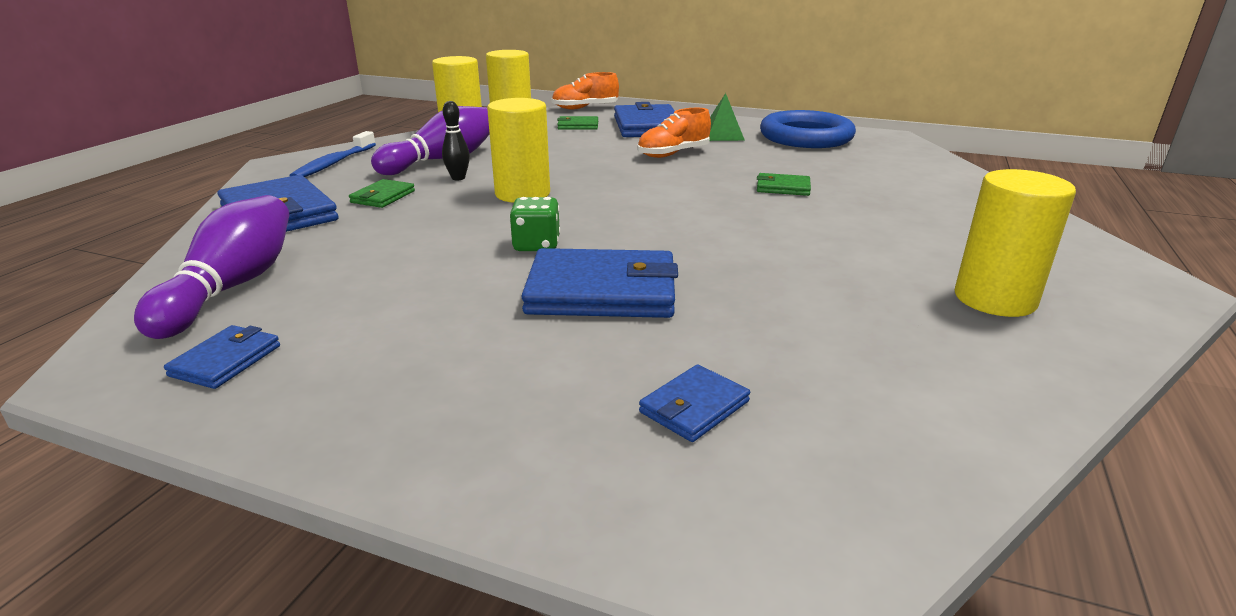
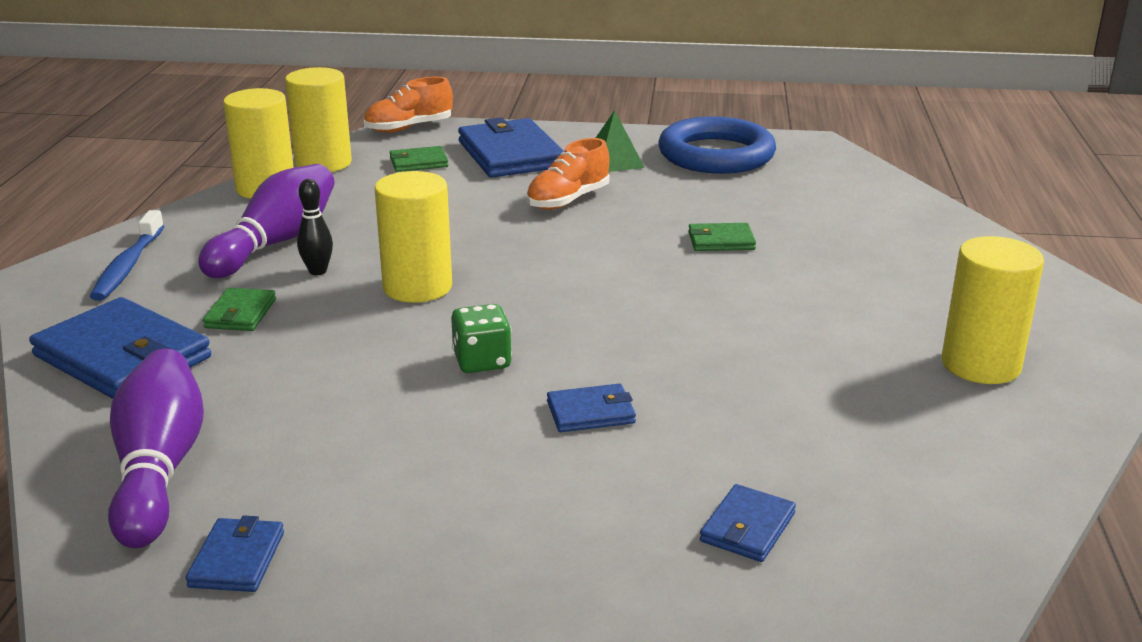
camera: 15 degrees left, 0 degrees up
(602, 291) = (591, 412): blue wallet -> blue wallet, size x0.50

